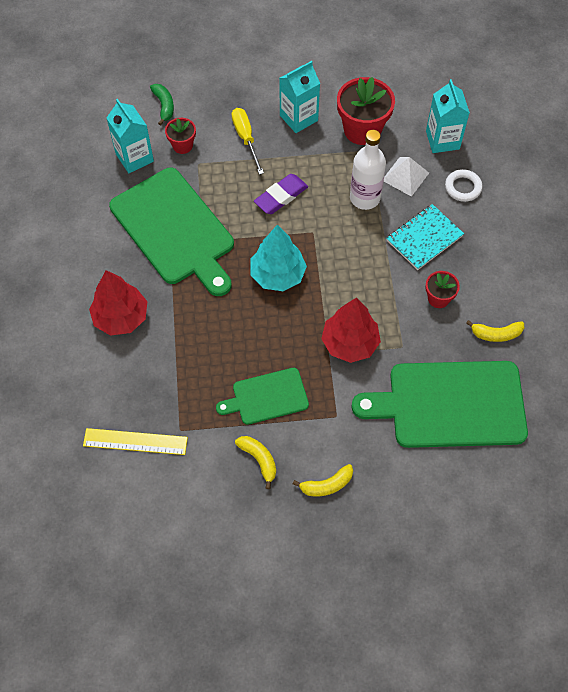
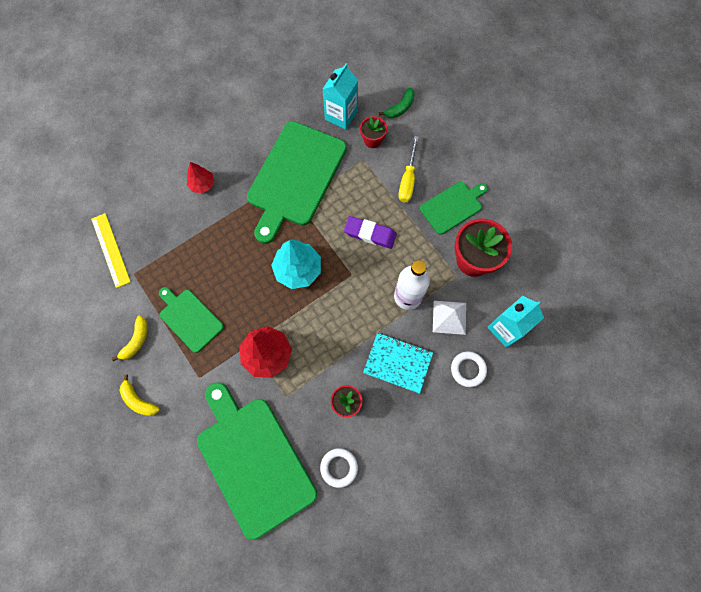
camera: 60 degrees right, 10 degrees up
(121, 317) = (202, 184): red tree -> red tree, size x0.59
(246, 138) = (408, 179): yellow screwdriver -> yellow screwdriver turned 150 degrees clockwise
(298, 118) = (453, 206): turquoise carton -> green cutting board
(496, 334) = (339, 467): yellow banana -> white ring

